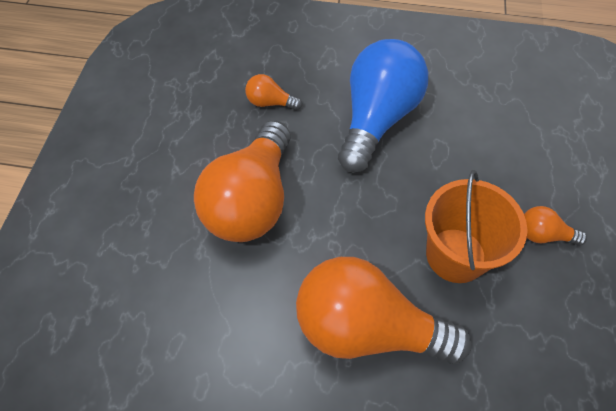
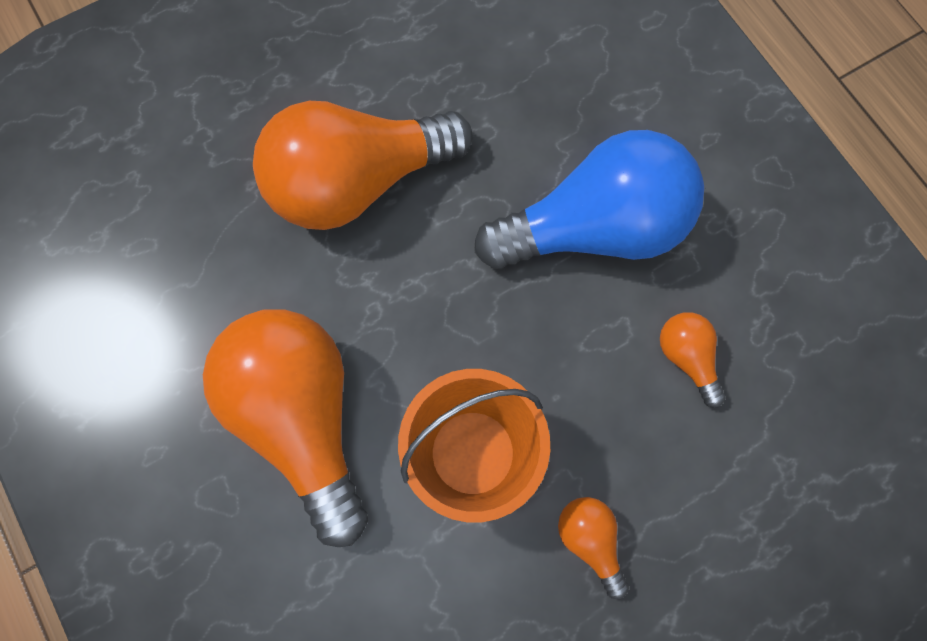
camera: 50 degrees right, 15 degrees up
(270, 102) = (507, 93): orange light bulb -> orange light bulb (686, 357)

